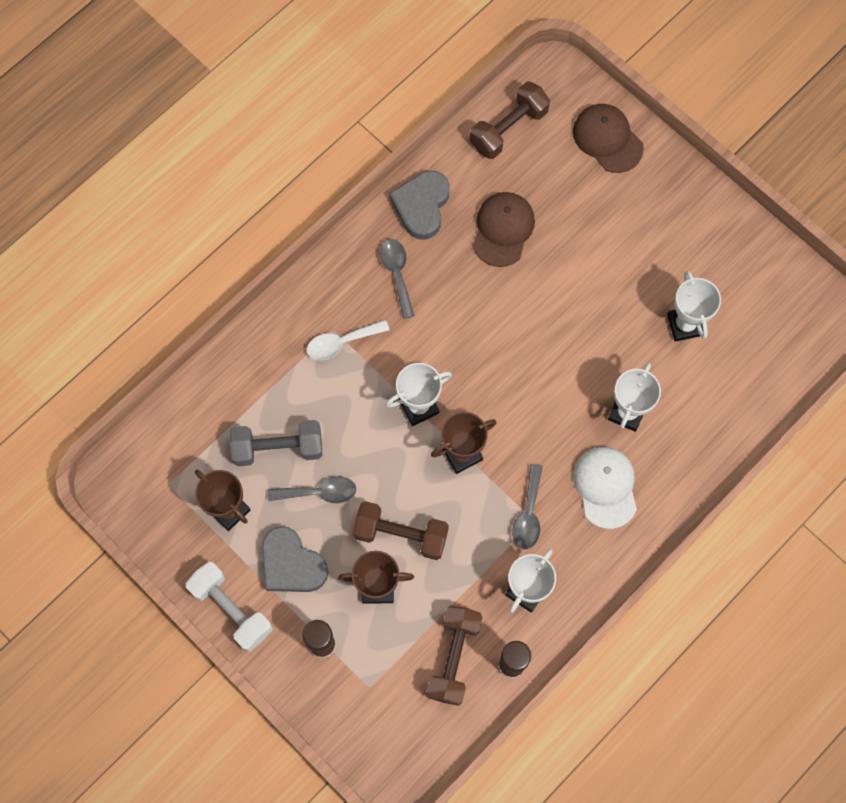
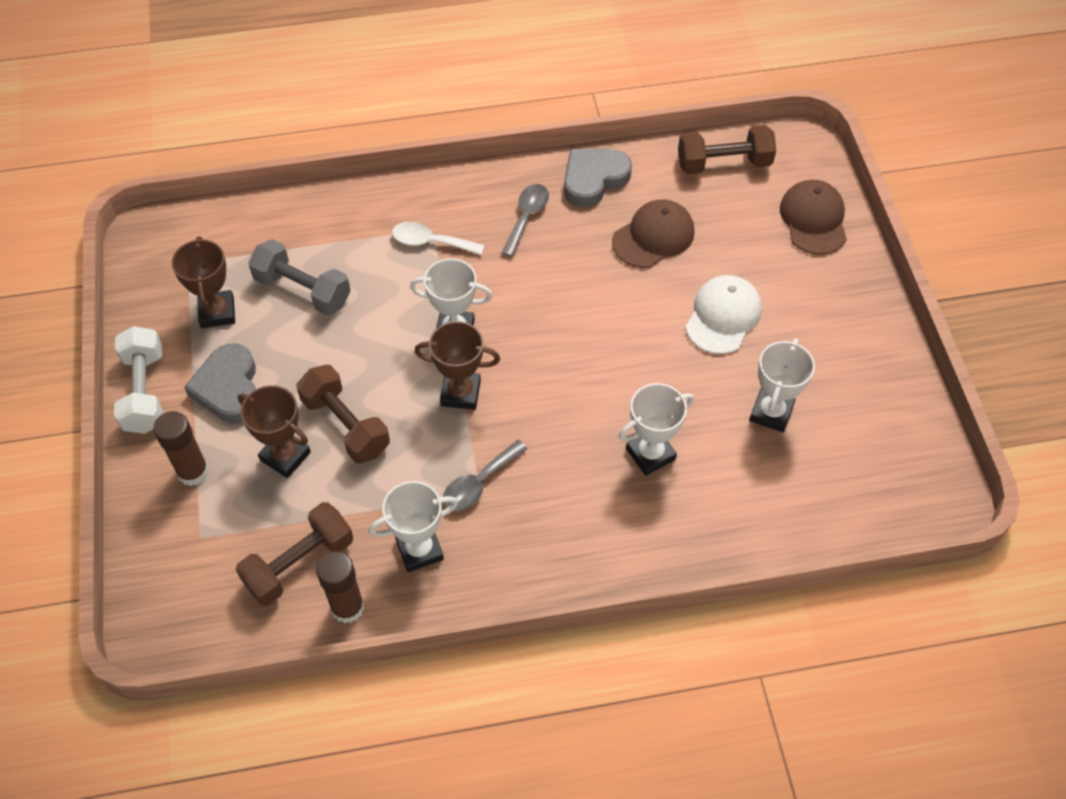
camera: 35 degrees right, 15 degrees down
(319, 492) = (305, 346): grey spoon -> none
(605, 487) = (575, 506): white cap -> white cap (723, 316)

